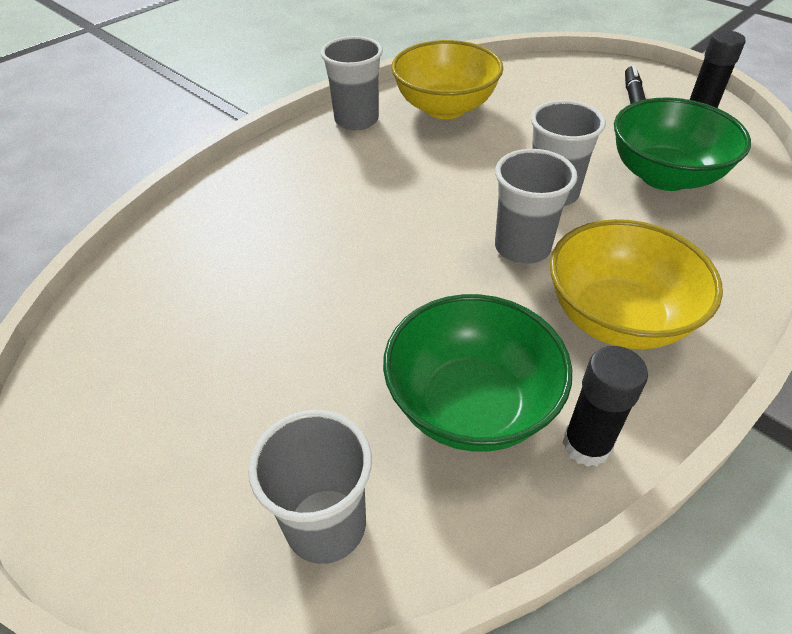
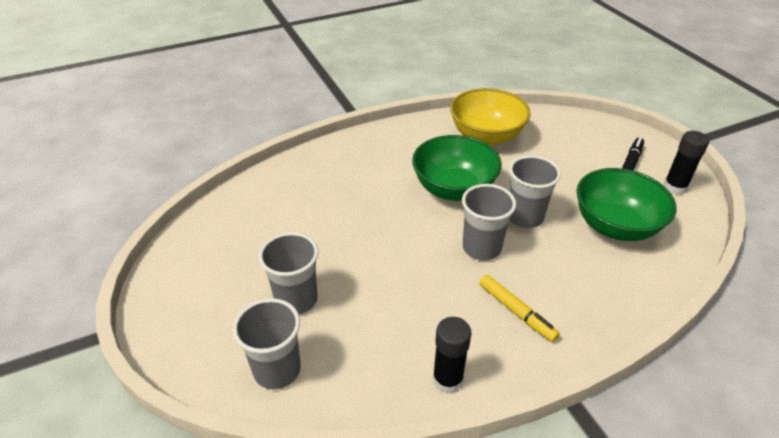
camera: 20 degrees right, 5 degrees down
(356, 120) = (421, 131): grey cup -> grey cup (296, 299)
(471, 405) = (392, 334): green bowl -> green bowl (453, 189)
(617, 318) = (516, 311): yellow bowl -> yellow marker

